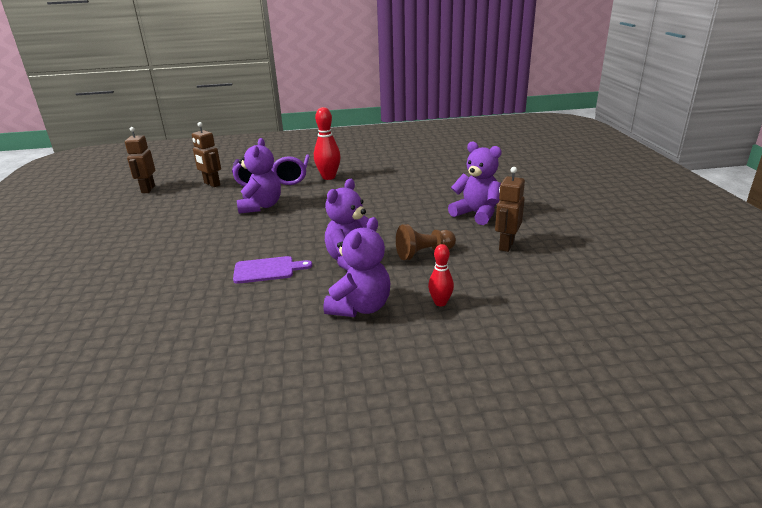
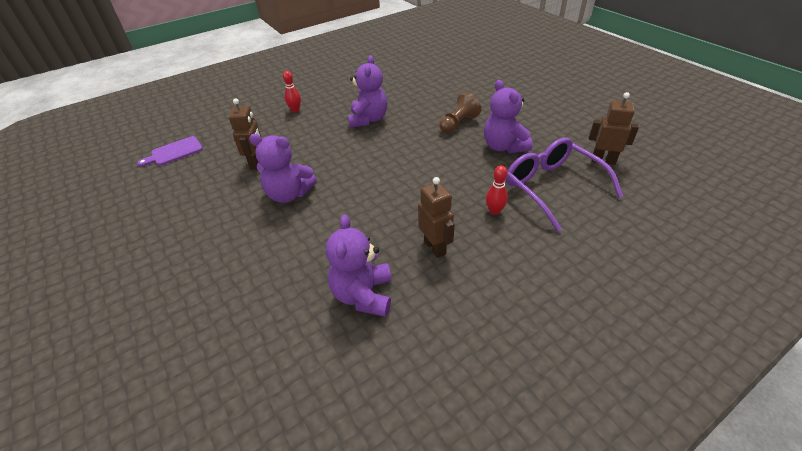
camera: 155 degrees right, 15 degrees up
(148, 189) = (648, 136): brown robot -> brown robot (435, 247)
(267, 270) = (419, 100): purple cutting board -> purple cutting board (174, 152)
(328, 177) = (494, 211): red bowling pin -> red bowling pin, size x0.60
(360, 307) = (341, 96): purple teddy bear -> purple teddy bear (363, 295)
(424, 253) = (321, 139): brown pawn -> brown pawn (458, 124)

